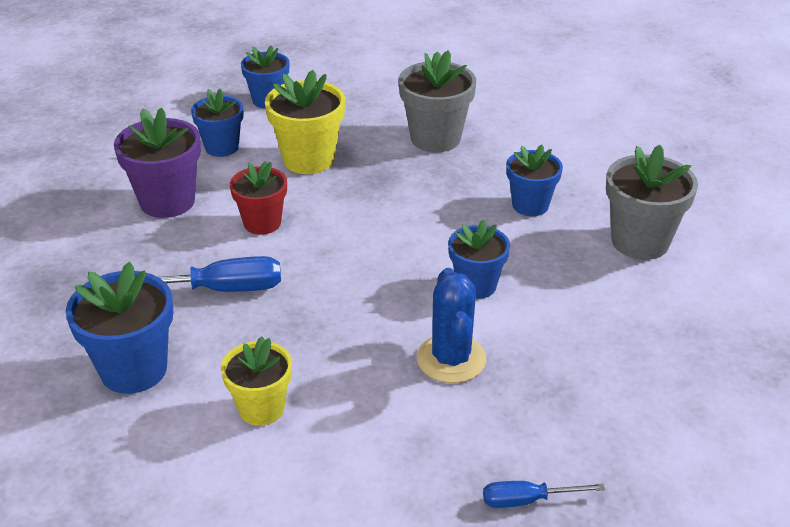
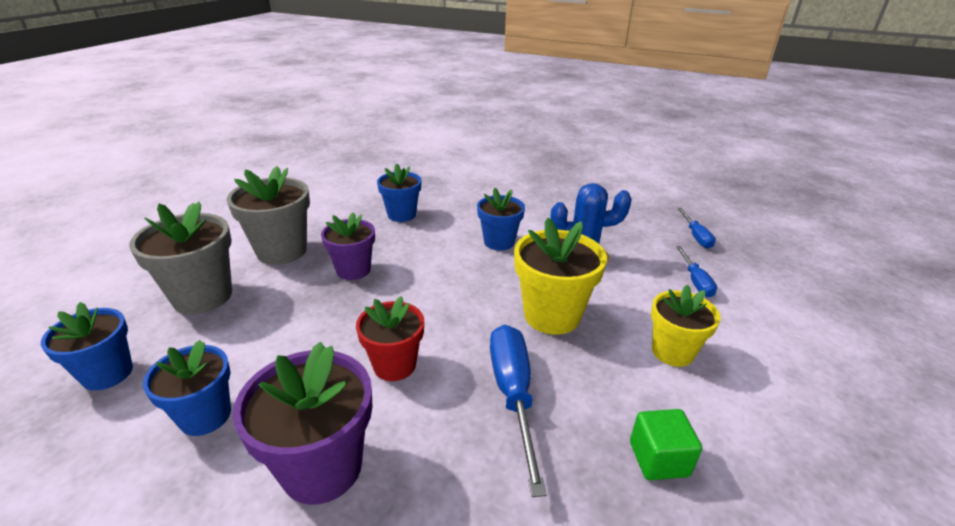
camera: 90 degrees left, 5 degrees down
(134, 369) = (658, 459): blue flower pot -> green cube
(308, 159) = (278, 332): yellow flower pot -> yellow flower pot (552, 315)
(398, 465) = (695, 281): none -> blue screwdriver
(404, 185) = (353, 270): none -> purple flower pot
(640, 241) = (451, 182): grey flower pot -> grey flower pot (203, 296)

